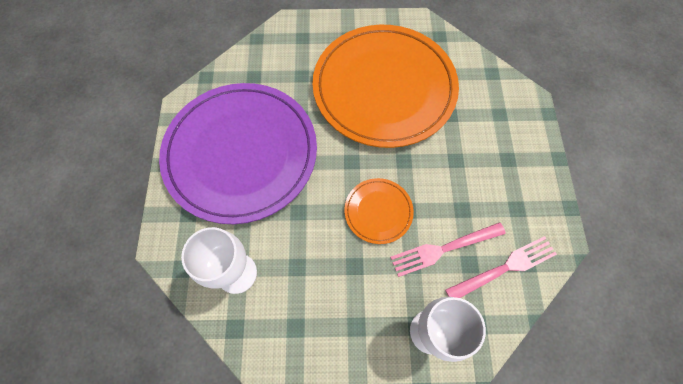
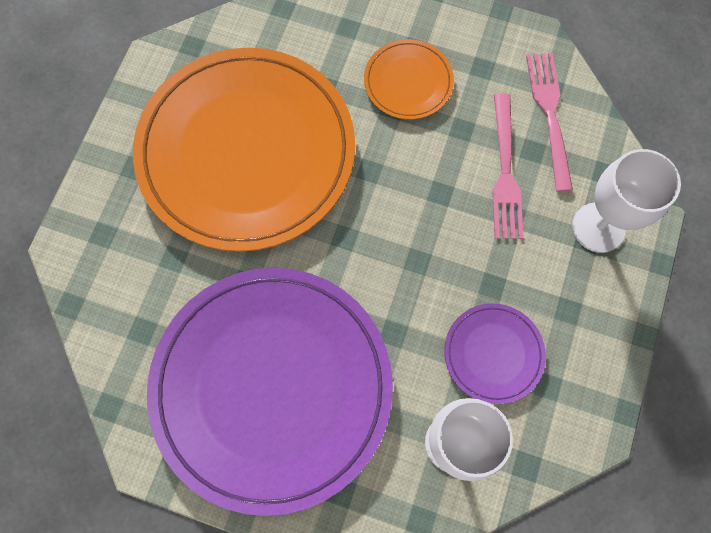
camera: 70 degrees left, 5 degrees up
(306, 281) = (493, 353): none -> purple plate
(378, 211) = (429, 230): orange plate -> orange plate (408, 82)

